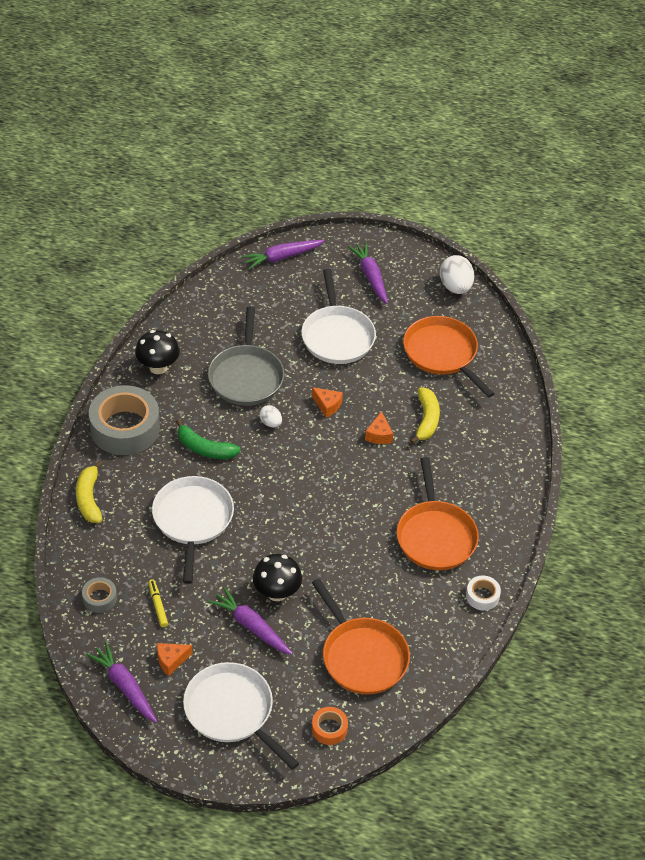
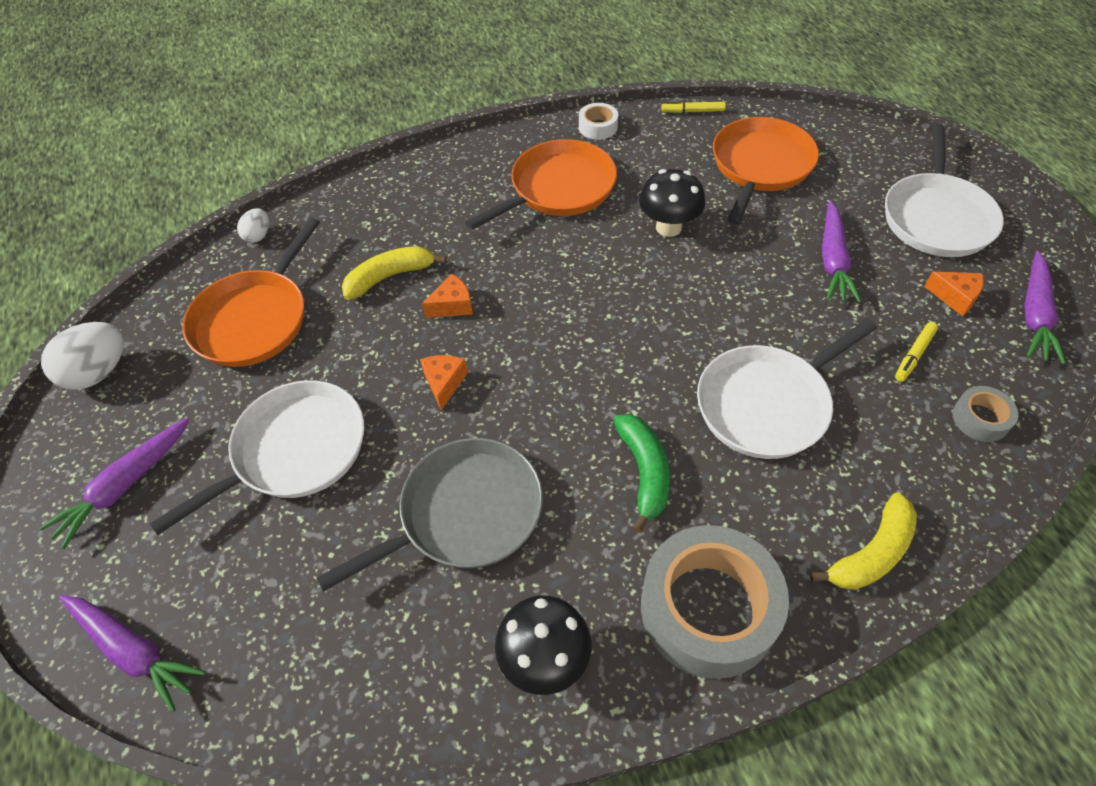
camera: 120 degrees left, 5 degrees up
(270, 423) = (529, 426): white egg -> white egg (258, 236)
(277, 593) = (769, 265): black mushroom -> black mushroom (668, 227)
(329, 729) = (859, 148): orange tape -> none
(453, 663) = (693, 111): none -> yellow marker

